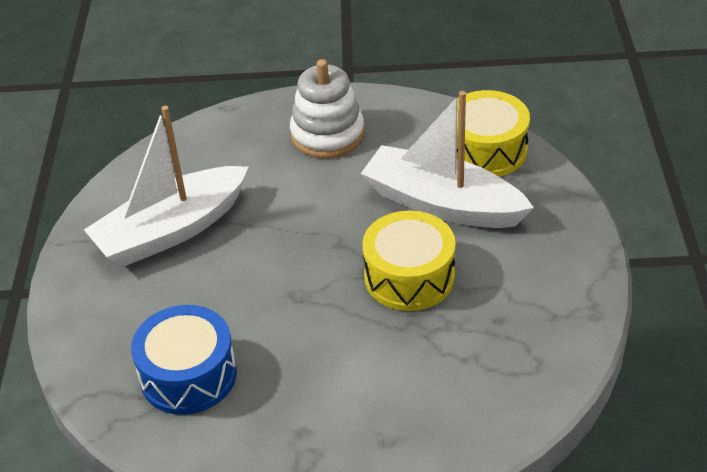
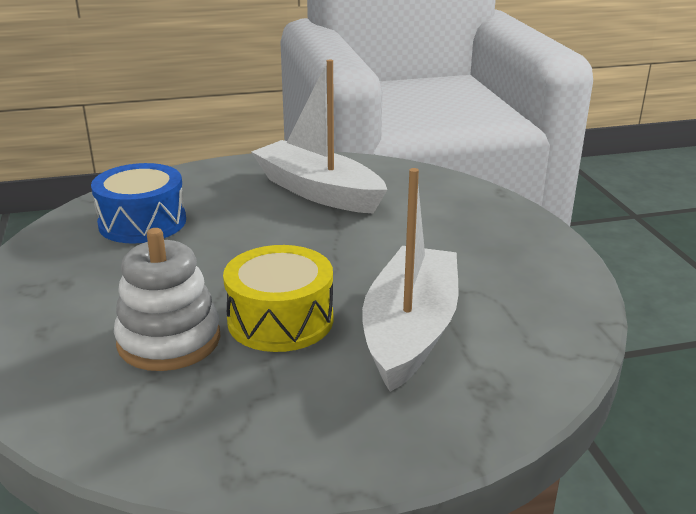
camera: 75 degrees right, 15 degrees down
(327, 135) = (491, 246): white stacking toy -> white stacking toy (169, 340)
(486, 150) = (530, 355): yellow drum -> none

